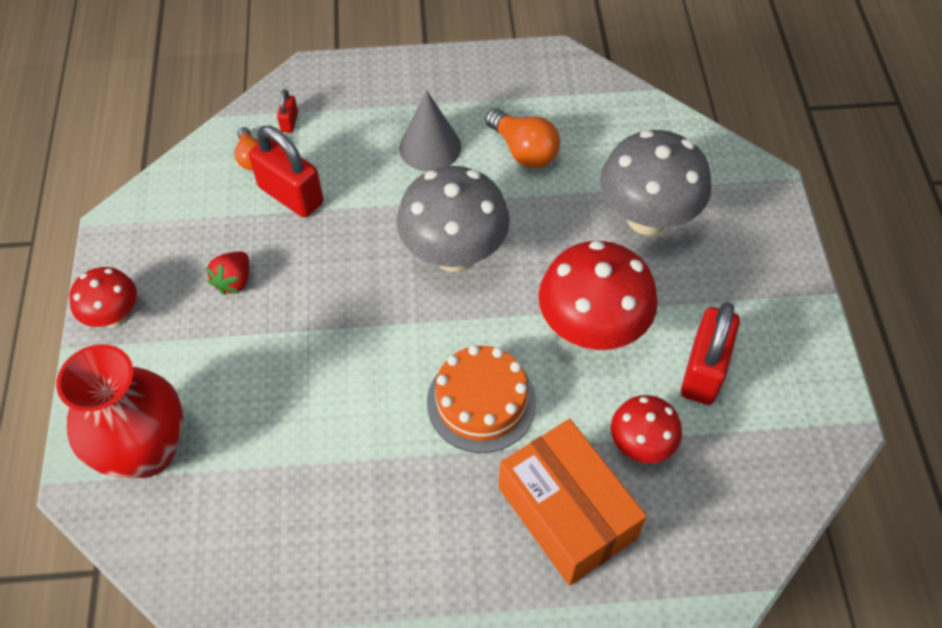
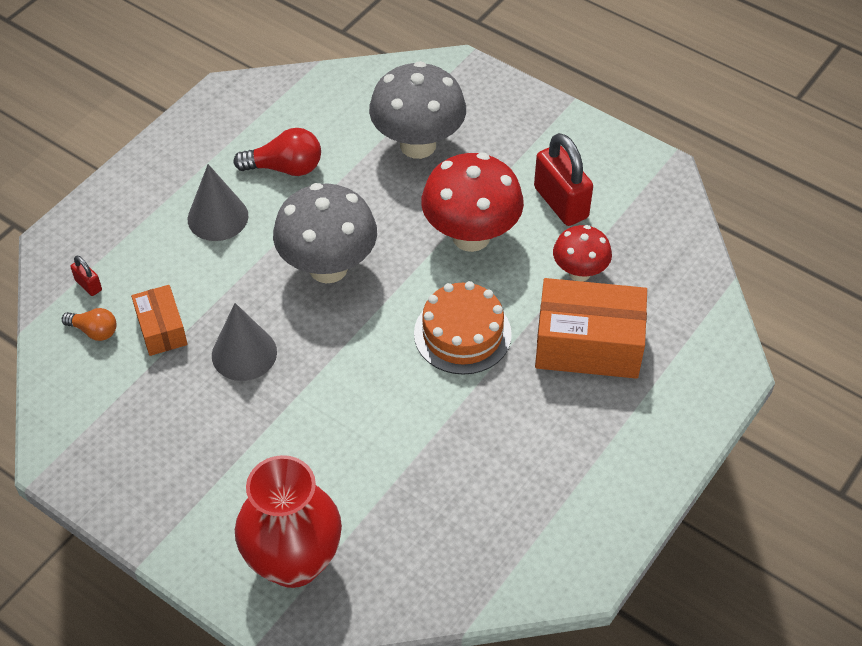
camera: 50 degrees left, 5 degrees down
(114, 316) = (146, 514): red mushroom -> none
(234, 281) = (201, 415): red strawberry -> none
(291, 195) = (161, 329): red padlock -> orange box
(316, 264) = (244, 353): none -> grey cone
(524, 151) = (285, 168): orange light bulb -> red light bulb

